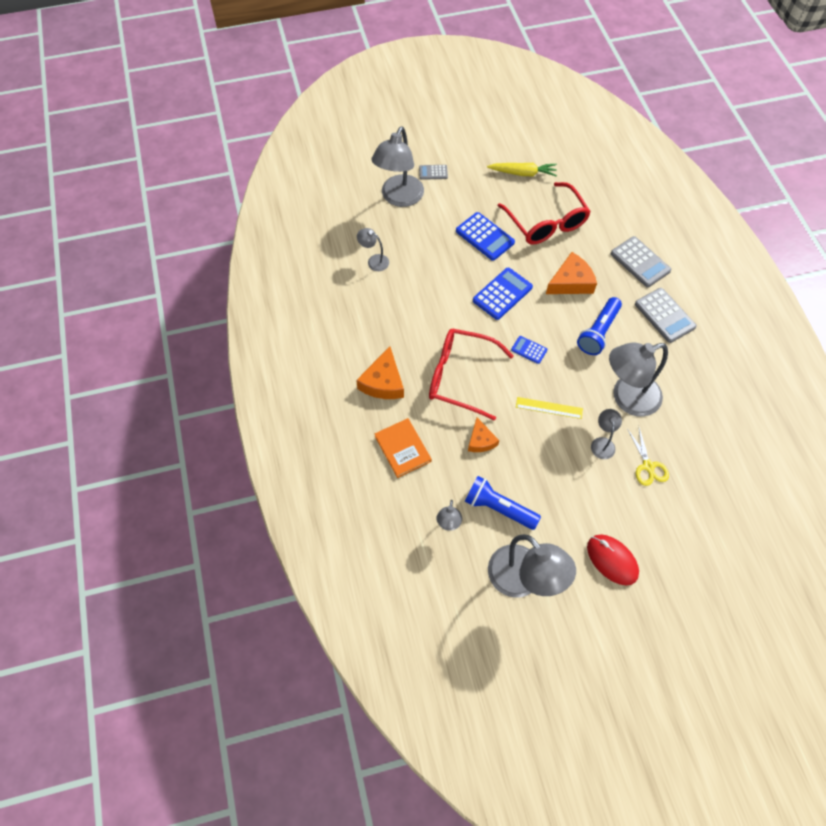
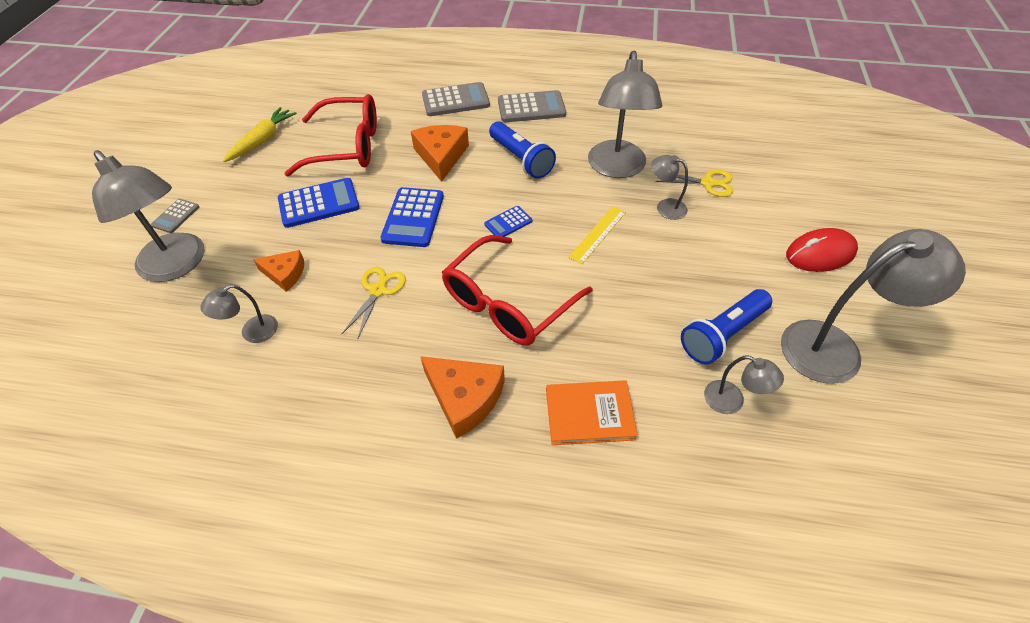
camera: 65 degrees left, 10 degrees down
(433, 304) = (378, 291): none -> yellow scissors
(481, 440) = (615, 316): orange cheese -> orange cheese (285, 274)
(502, 294) = (413, 218): blue calculator -> blue calculator turned 150 degrees counterclockwise

